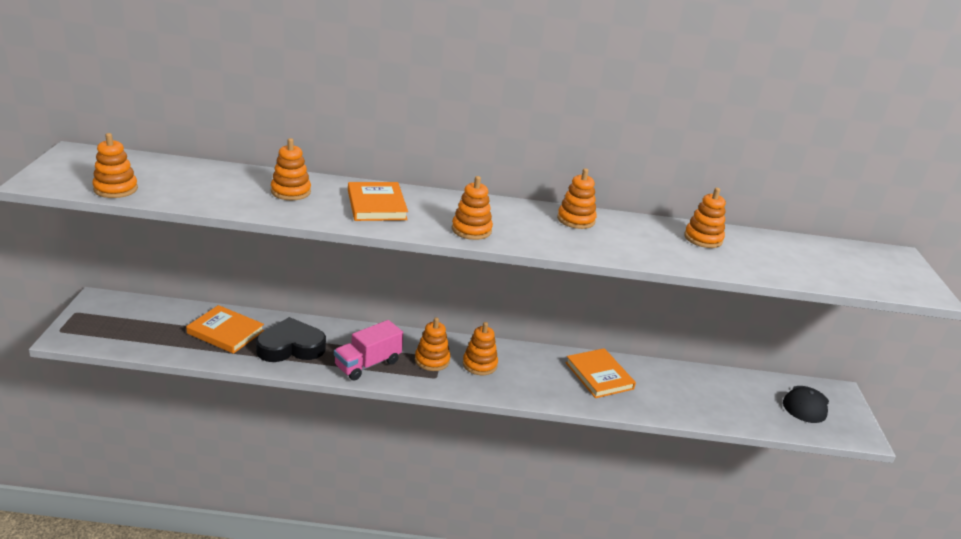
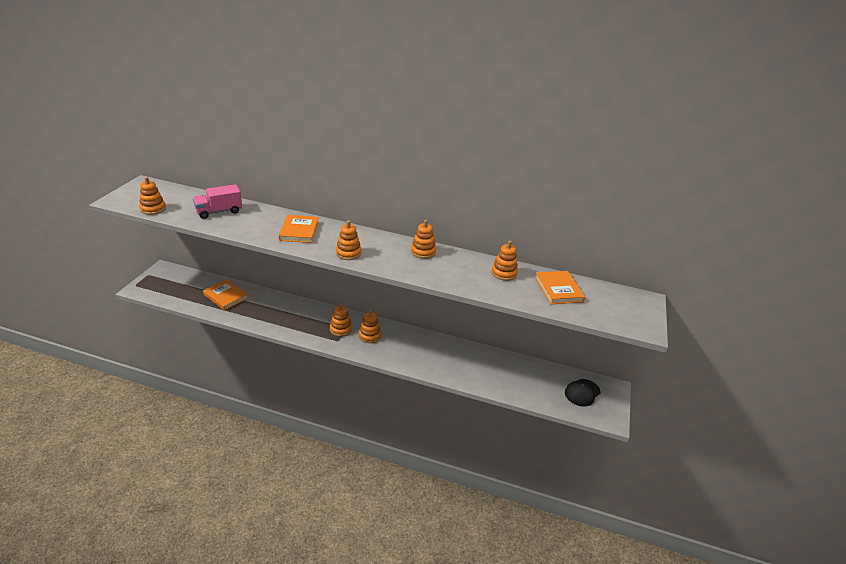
camera: 15 degrees right, 5 degrees up
(291, 192) = (252, 218): orange stacking toy -> none
(291, 347) = (259, 310): black heart -> none
(367, 364) = (300, 327): pink truck -> pink truck (219, 211)
(599, 376) = (445, 353): orange book -> orange book (558, 289)

